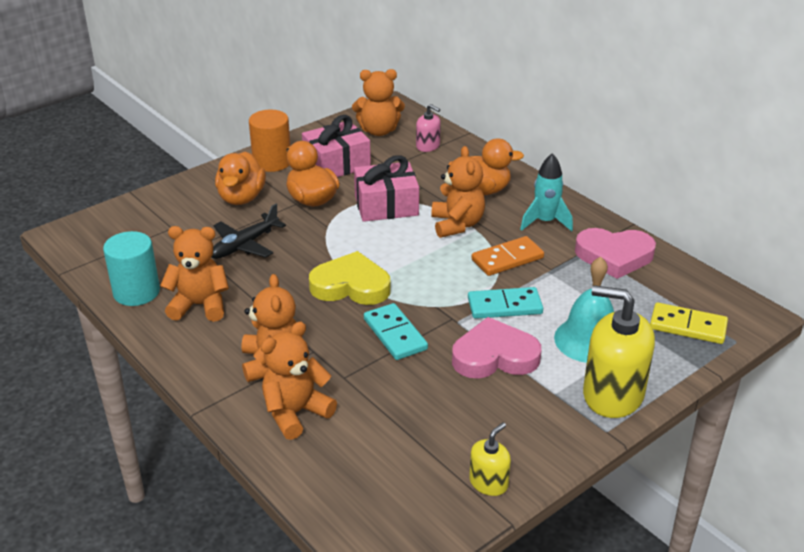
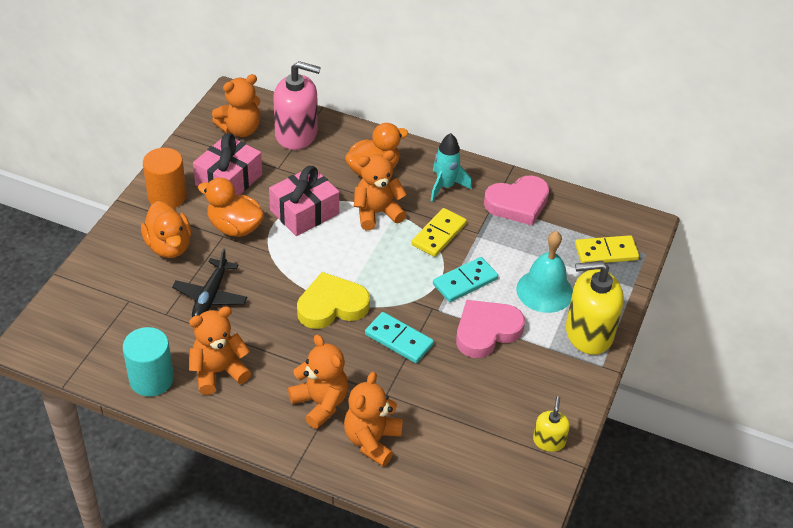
camera: 30 degrees left, 10 degrees up
(428, 146) = (296, 134): pink soap dispenser -> pink soap dispenser, size x1.98
(457, 224) = (377, 213): orange teddy bear -> orange teddy bear turned 75 degrees counterclockwise
(507, 259) = (438, 234): orange domino -> yellow domino

